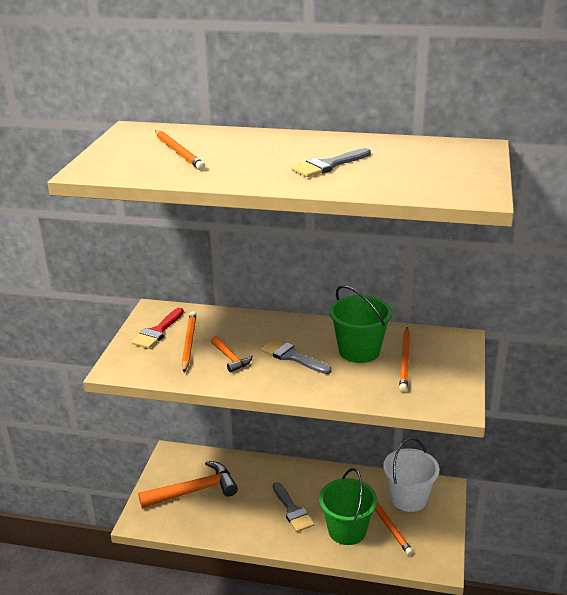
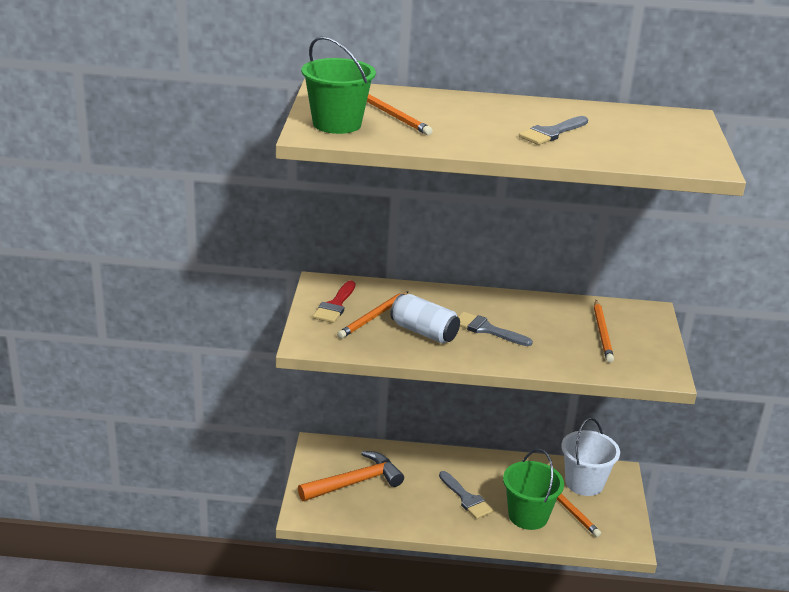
camera: 10 degrees left, 0 degrees up
(188, 343) = (373, 317): orange pencil -> orange pencil turned 135 degrees counterclockwise
(230, 358) = (424, 332): orange hammer -> white can
(359, 351) = (553, 323): green bucket -> green bucket (337, 124)

